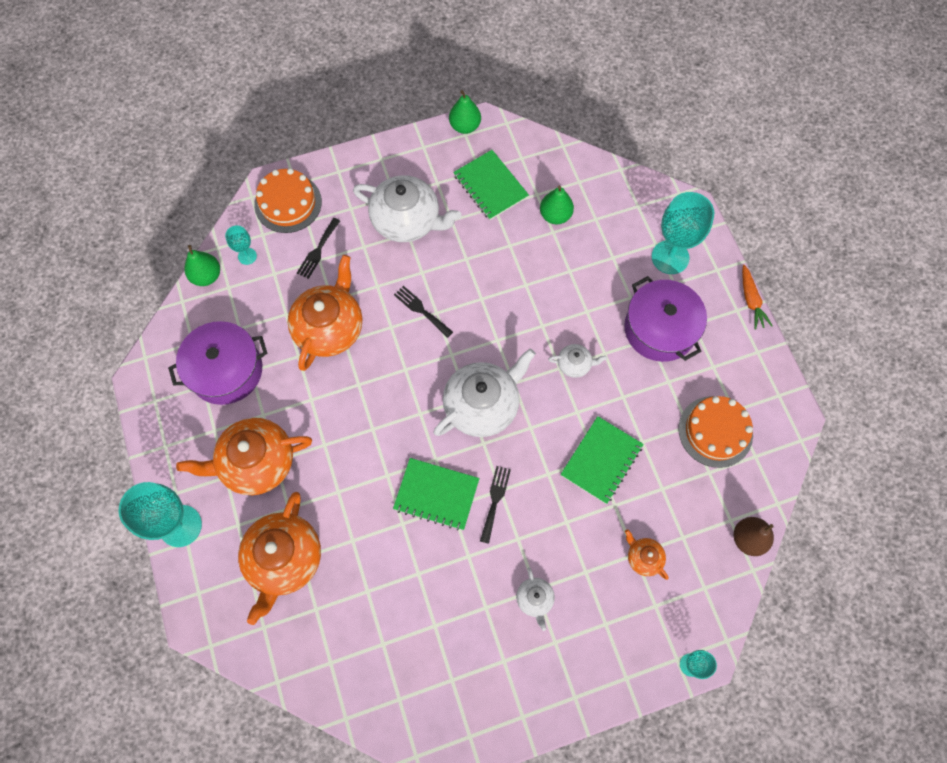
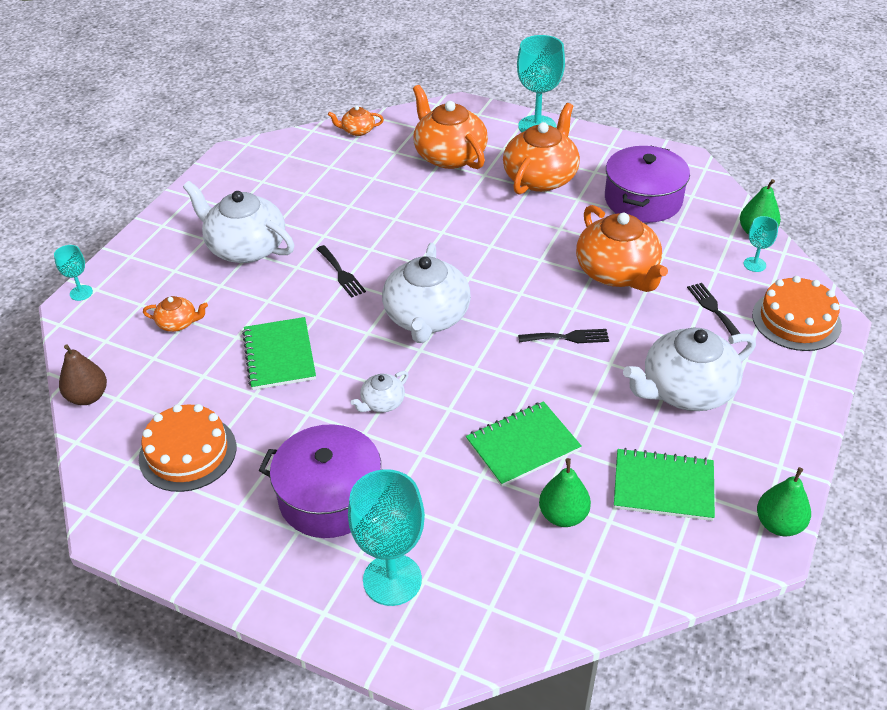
camera: 135 degrees right, 25 degrees down
(312, 675) = (357, 131): none -> orange teapot
(436, 494) = (391, 247): green notebook -> green notebook (523, 445)
(534, 599) = (245, 247): white teapot -> white teapot, size x2.14
(751, 300) = (252, 610): orange carrot -> none

